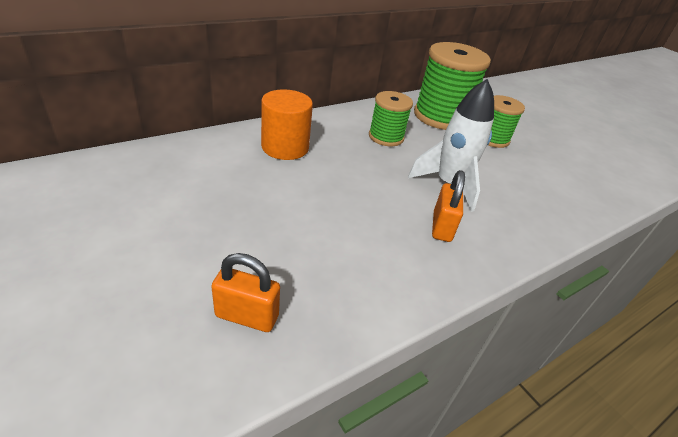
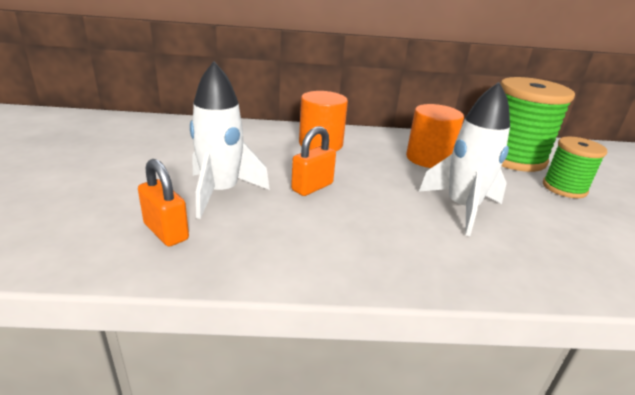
camera: 35 degrees right, 10 degrees down
(251, 245) = (221, 192): none -> white rocket
(386, 137) = (428, 158): green spool -> orange cylinder
(442, 227) = (415, 236): orange padlock -> orange padlock (312, 187)

